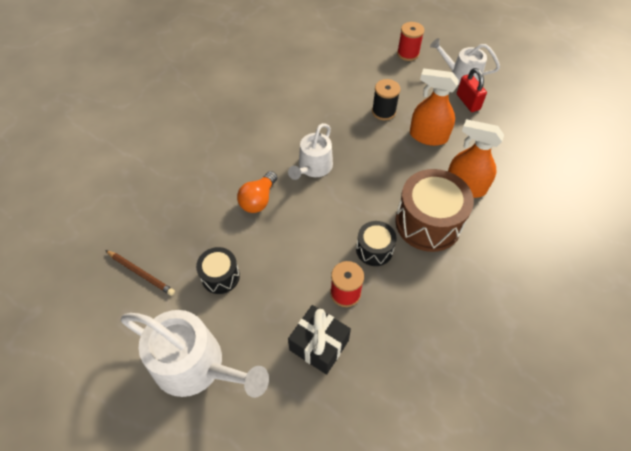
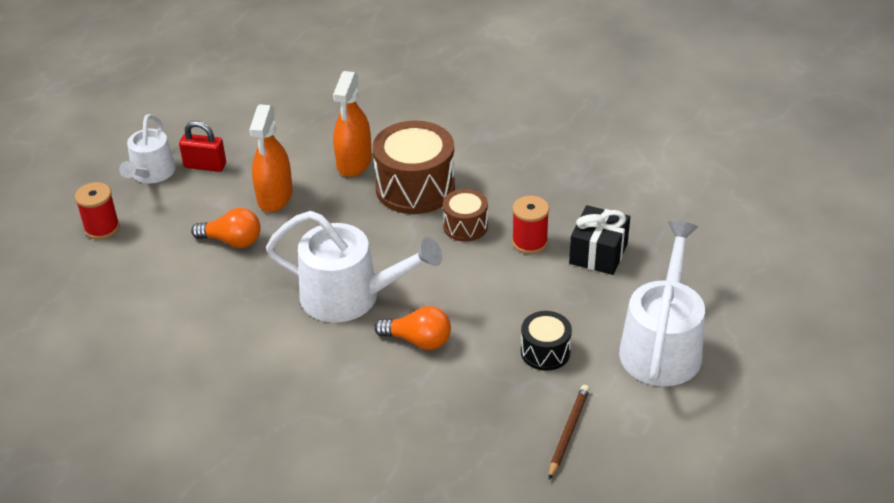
camera: 100 degrees left, 15 degrees down
(313, 167) = (349, 296): white watering can -> white watering can, size x1.59
(374, 249) = (465, 226): black drum -> brown drum
(383, 111) = (232, 241): black spool -> orange light bulb
(468, 102) = (205, 165): red padlock -> red padlock turned 45 degrees clockwise

